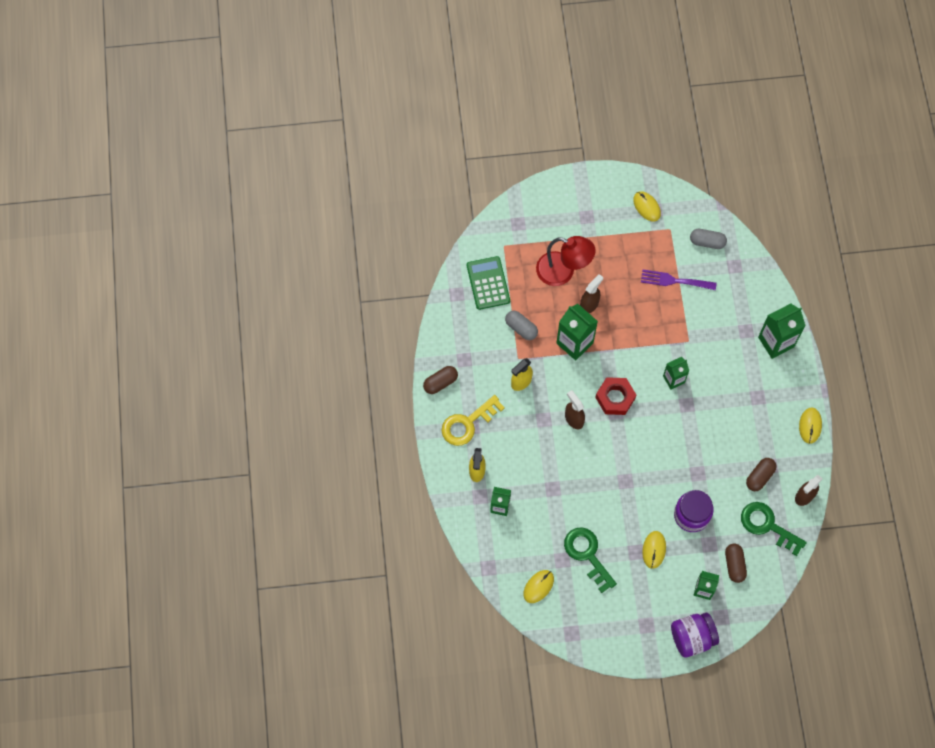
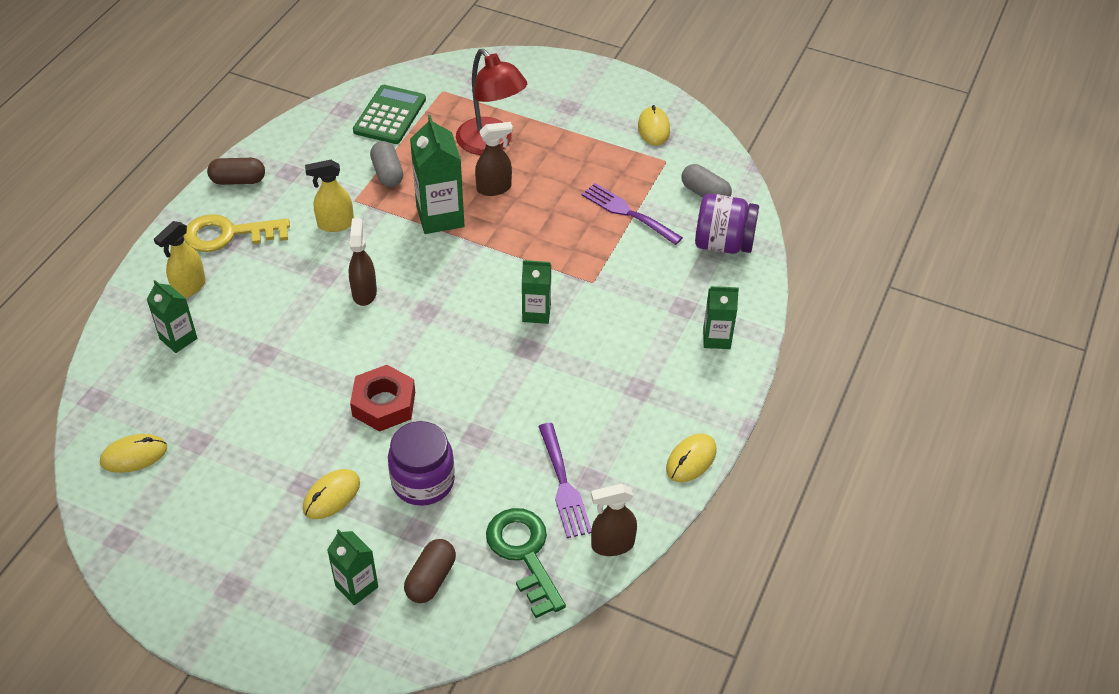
camera: 30 degrees right, 20 degrees down
(587, 554) = (235, 453): green key -> none
(615, 398) = (439, 296): red nut -> red nut (384, 404)
(692, 638) = (282, 643): purple jar -> purple jar (723, 244)
(759, 477) = (563, 485): brown capsule -> purple fork
(776, 342) = (716, 338): green carton -> green carton, size x0.61

